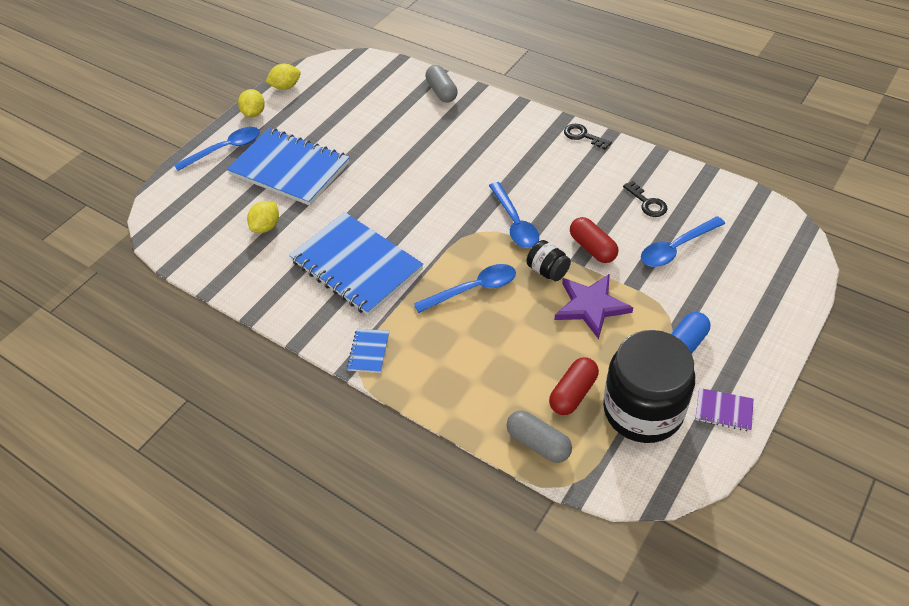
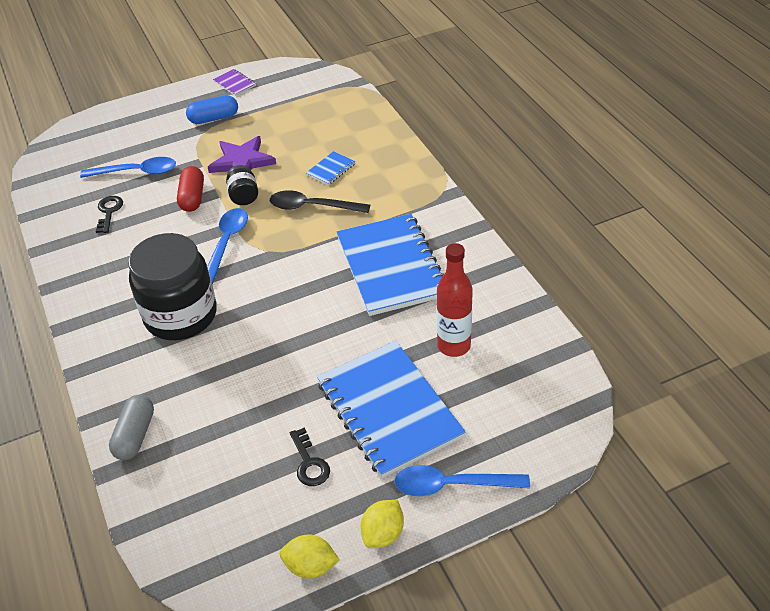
camera: 150 degrees left, 5 degrees down
(266, 226) = (454, 346): yellow lemon -> red bottle
(369, 351) = (428, 197): blue notebook -> blue notebook (331, 169)
(473, 289) = (312, 207): blue spoon -> black spoon
(538, 443) = (357, 108): grey capsule -> none
(573, 393) = (310, 122): red capsule -> none
(583, 136) = (73, 297): black key -> black key (309, 463)
(643, 410) = (279, 100): black jar -> black jar (181, 315)

